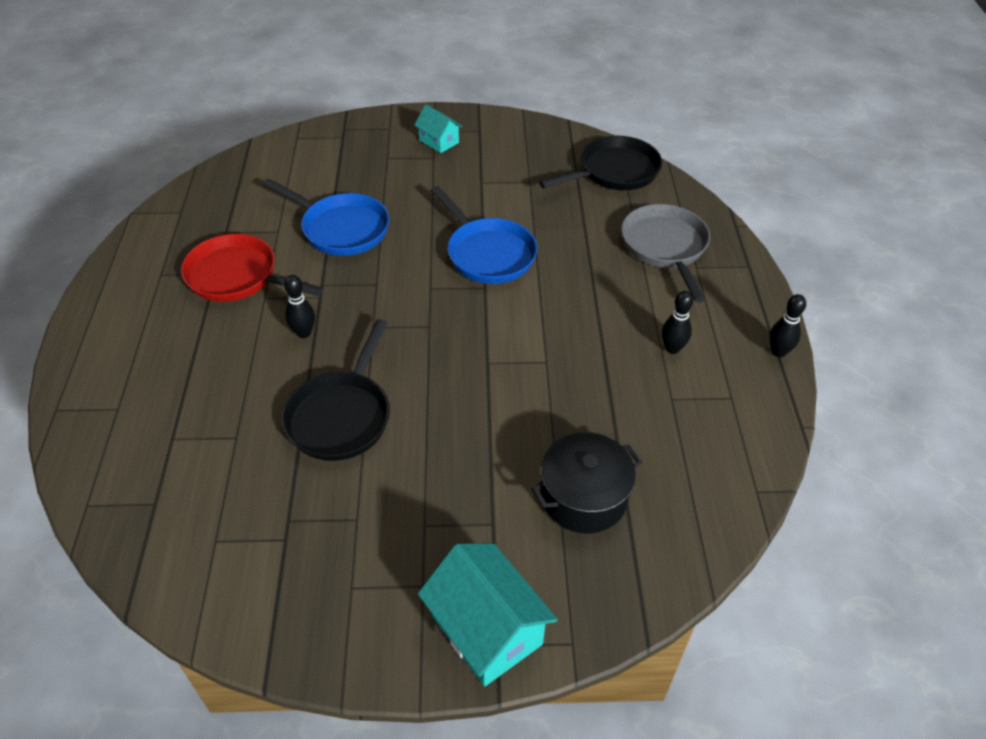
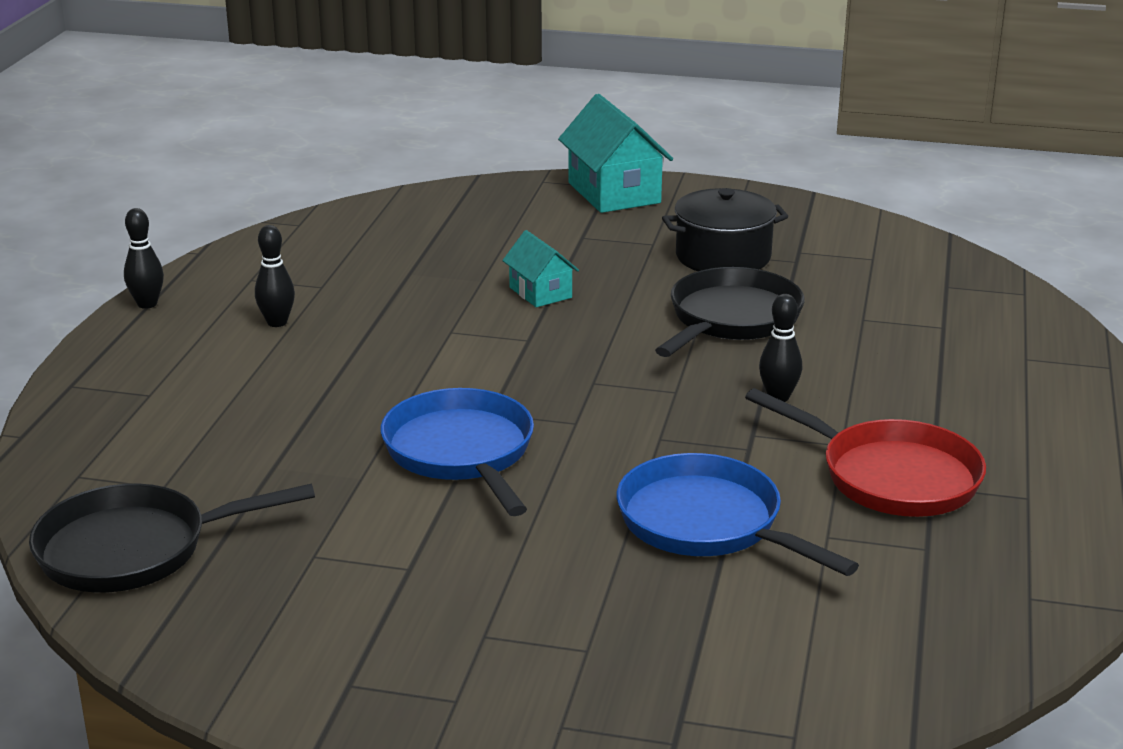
camera: 165 degrees left, 20 degrees down
(439, 141) = (455, 671): turquoise house -> turquoise house (540, 292)
(584, 497) = (478, 240): black pot -> black pot (723, 256)
(665, 247) = (168, 423): grey pan -> none

